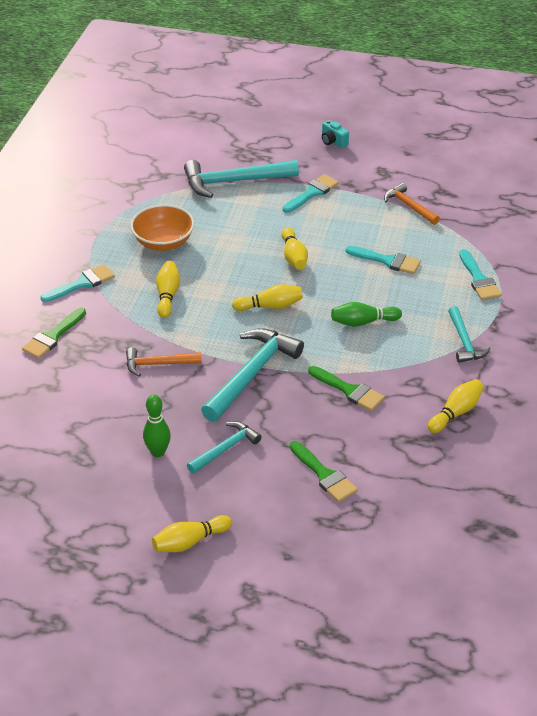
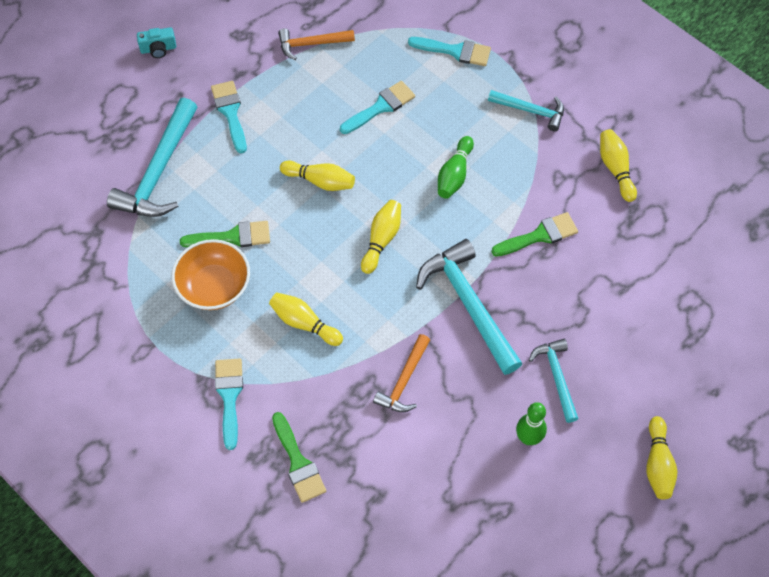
camera: 60 degrees left, 20 degrees up
(324, 475) = (634, 312): green brush -> green brush (232, 237)

